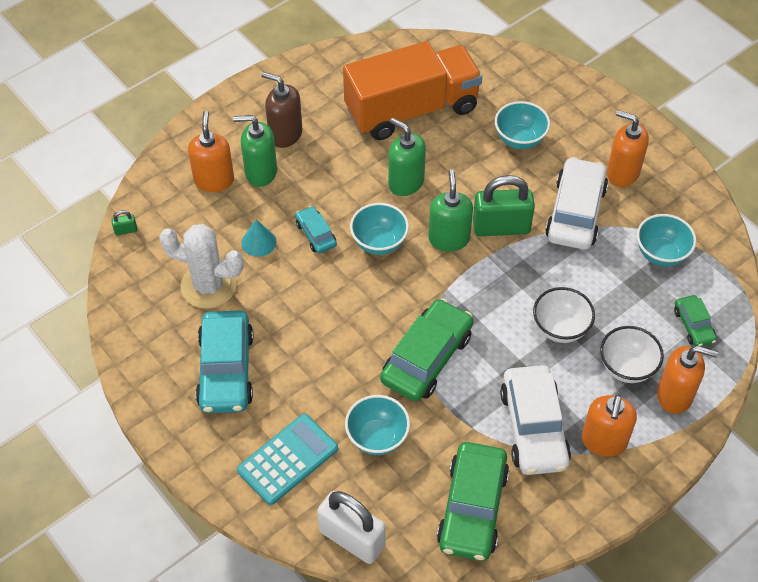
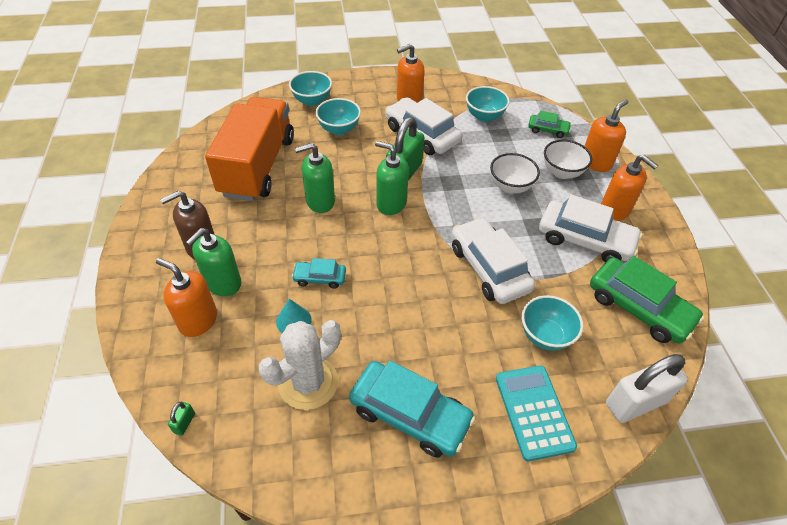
camera: 60 degrees left, 5 degrees down
(379, 243) = (361, 243): turquoise bowl -> turquoise bowl (312, 101)
(427, 358) = (489, 268): green car -> white car

